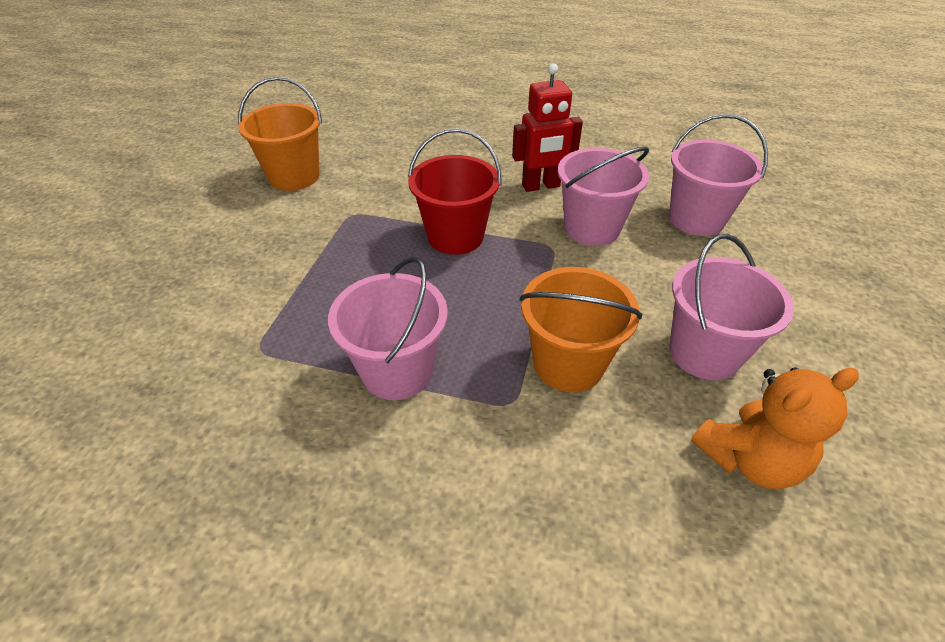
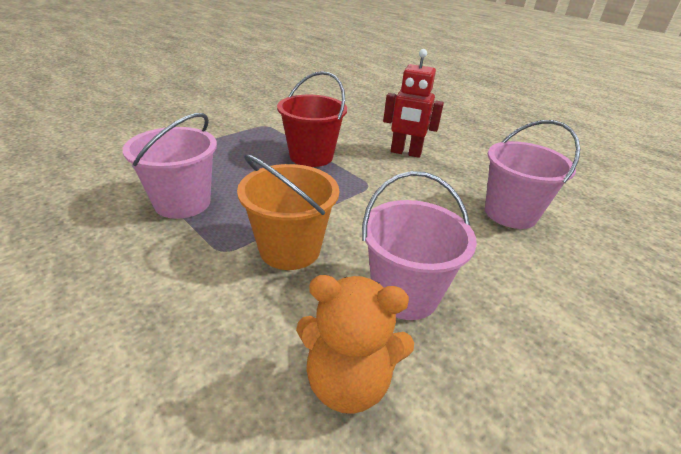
camera: 30 degrees right, 10 degrees down
(294, 176) = (259, 100): orange bucket -> none
(592, 228) = (413, 187): pink bucket -> none

